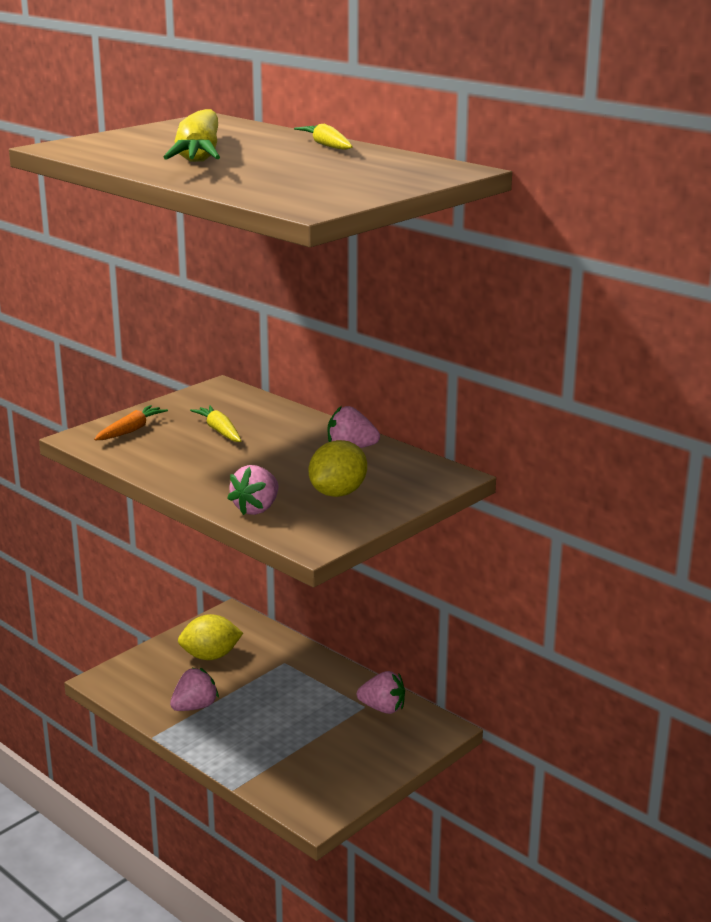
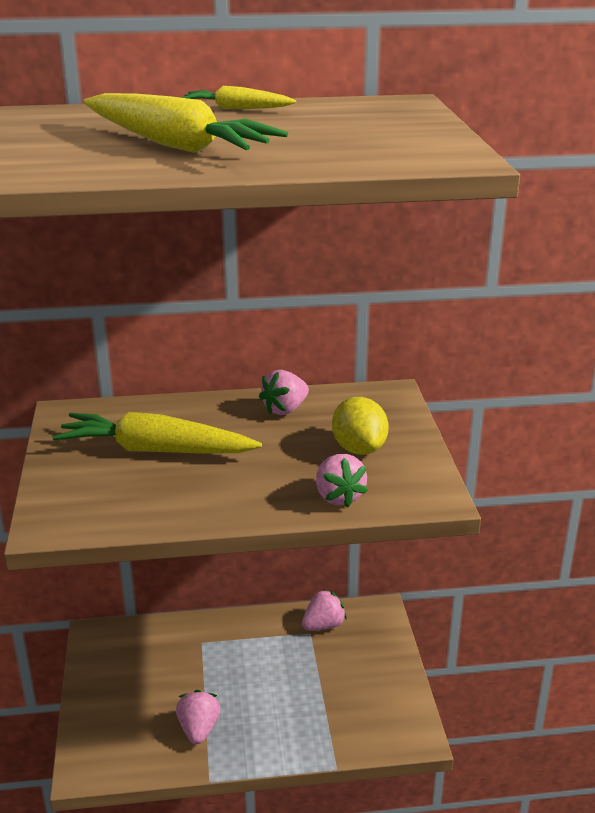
camera: 50 degrees left, 5 degrees up
(130, 430) = (78, 493): orange carrot -> none
(210, 656) = (139, 679): yellow lemon -> none
(219, 431) = (156, 450): yellow carrot -> yellow carrot, size x1.96

